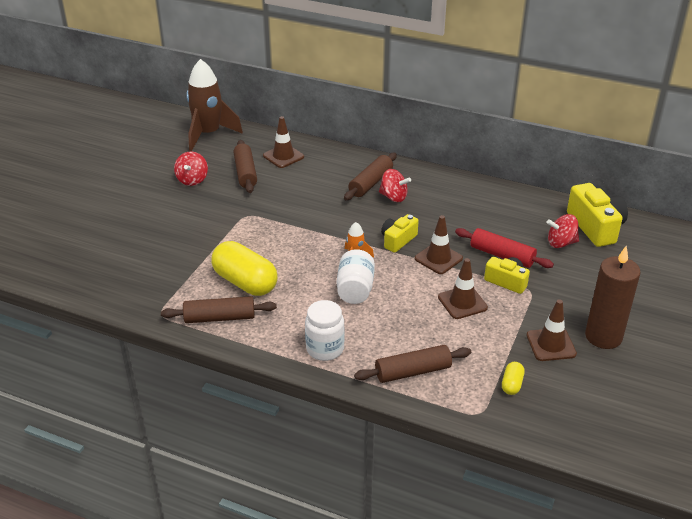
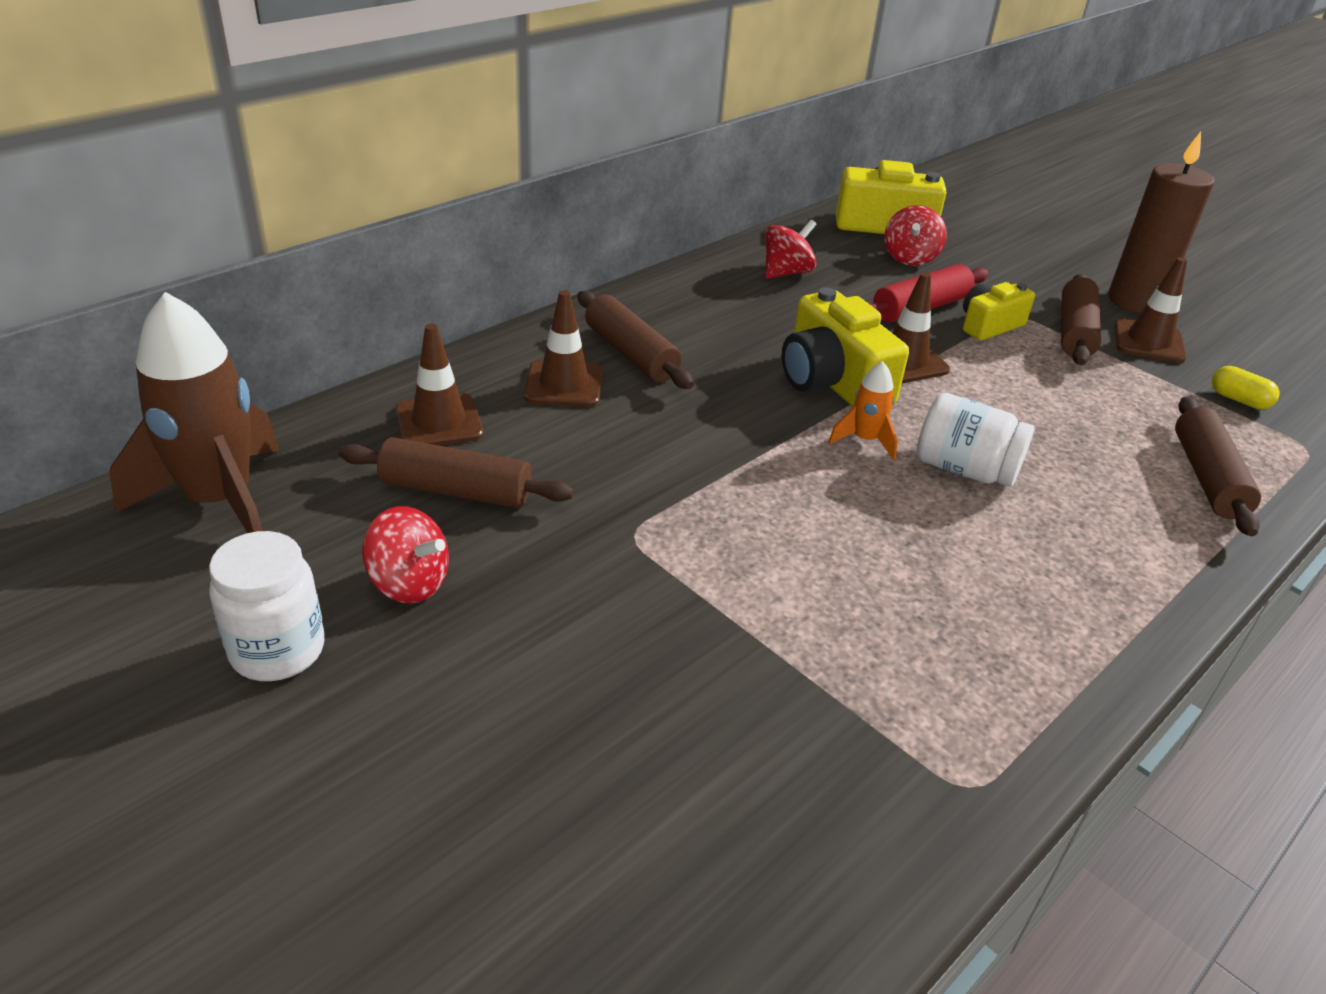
camera: 70 degrees left, 0 degrees up
(219, 317) = (1009, 680): brown rolling pin -> brown rolling pin (1074, 332)
(245, 282) = (890, 605): yellow capsule -> none
(325, 349) = (1137, 556): white jar -> white jar (278, 650)
(393, 197) = (695, 345): red spinning top -> red spinning top (786, 273)
(398, 240) = (832, 381): yellow camera -> yellow camera, size x1.64
(462, 302) = (1032, 377): brown traffic cone -> brown traffic cone (564, 384)

